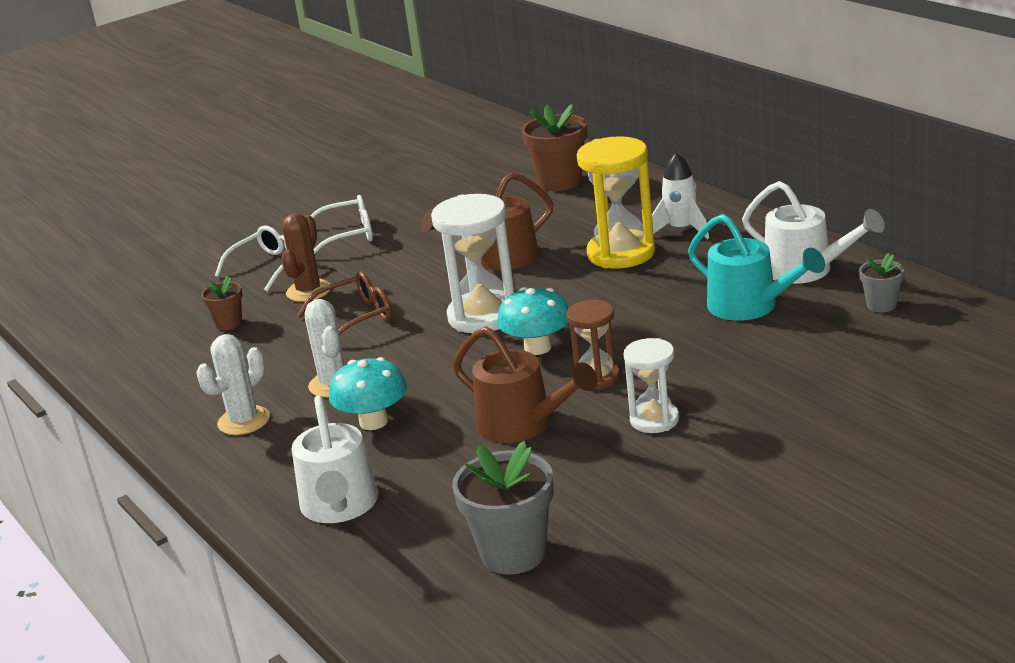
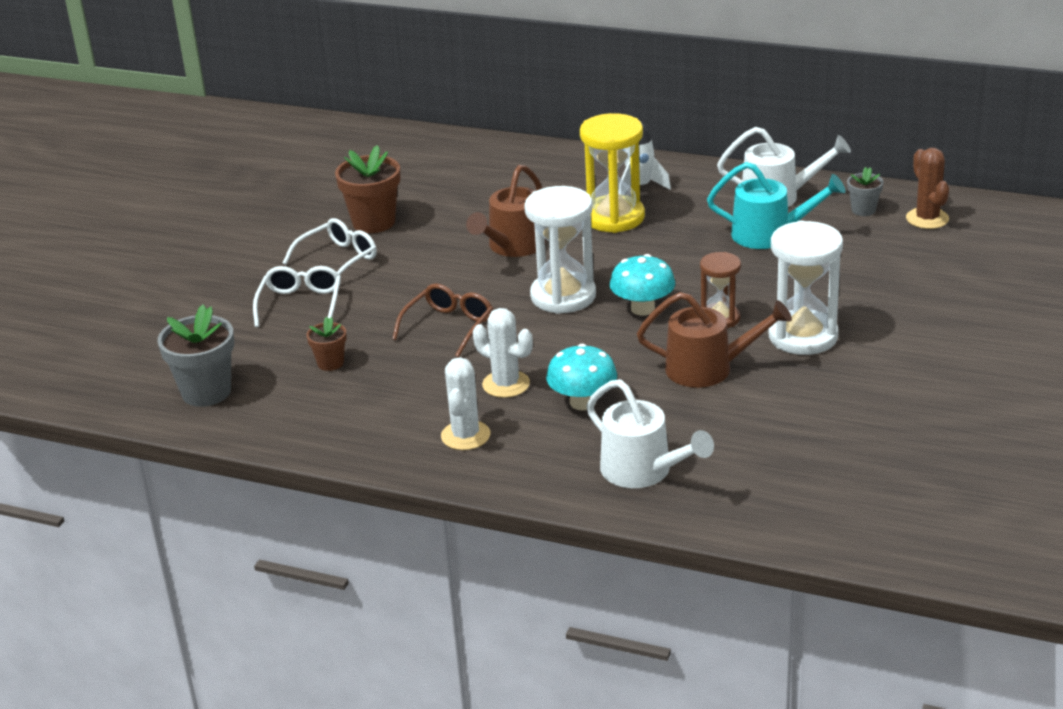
camera: 35 degrees left, 5 degrees up
(309, 291) = (370, 316): brown cactus -> brown cactus (927, 219)
(513, 553) = (820, 458): grey flower pot -> grey flower pot (206, 392)
(560, 182) = (480, 169): brown flower pot -> brown flower pot (373, 222)
(654, 420) = (803, 336): white hourglass -> white hourglass, size x1.69

